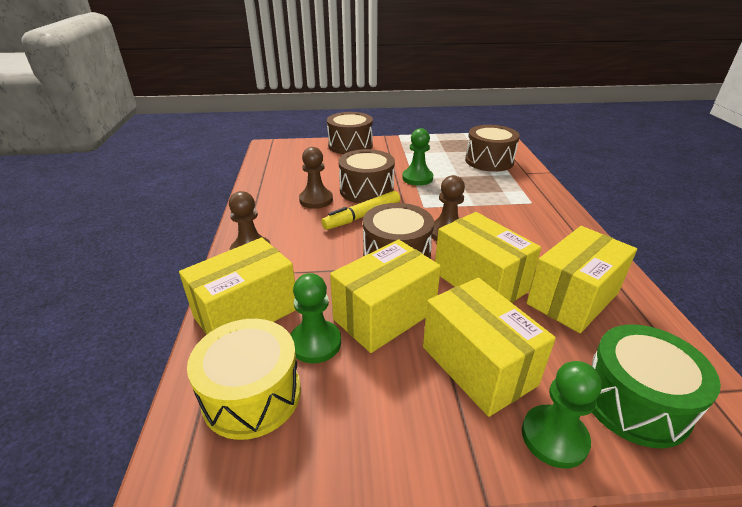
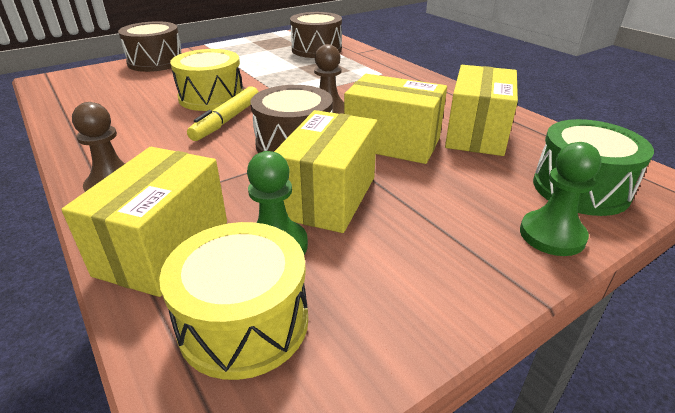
camera: 30 degrees left, 0 degrees up
(316, 200) = (157, 118): brown pawn -> none
(366, 190) = (211, 97): brown drum -> yellow drum
(417, 178) = (258, 76): green pawn -> none
(478, 365) = (448, 206): yellow box -> none

